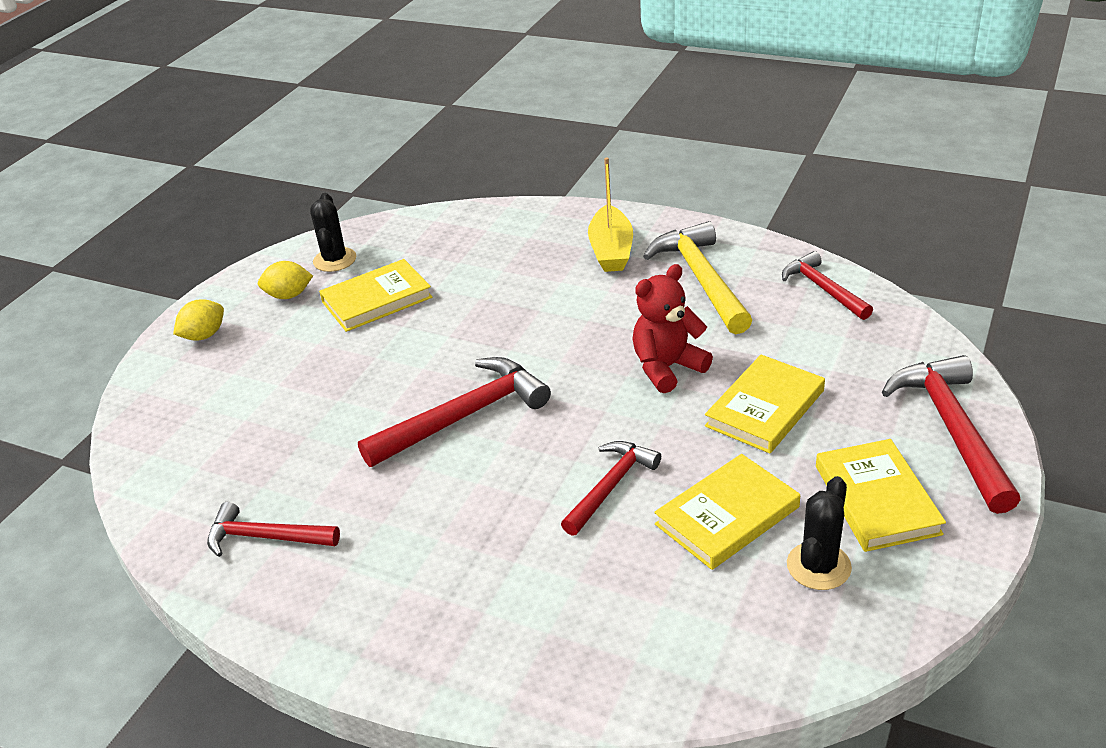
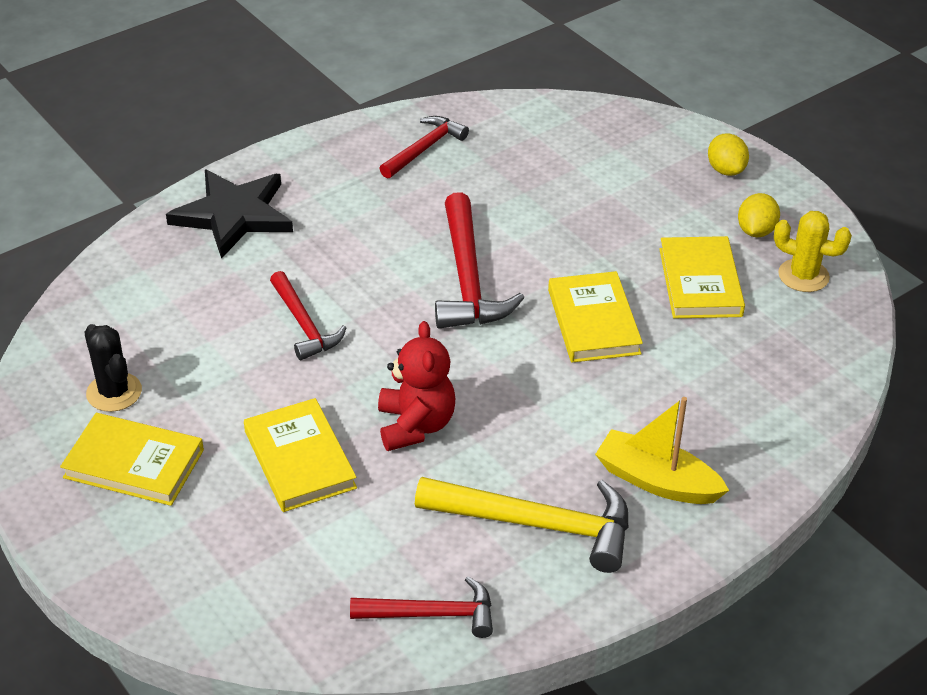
camera: 115 degrees right, 5 degrees up
(335, 260) = (803, 276): black cactus -> yellow cactus
(486, 634) = (233, 215): none -> black star
(727, 516) = (209, 371): yellow book -> yellow book (593, 321)
(952, 430) = (149, 566): red hammer -> none

